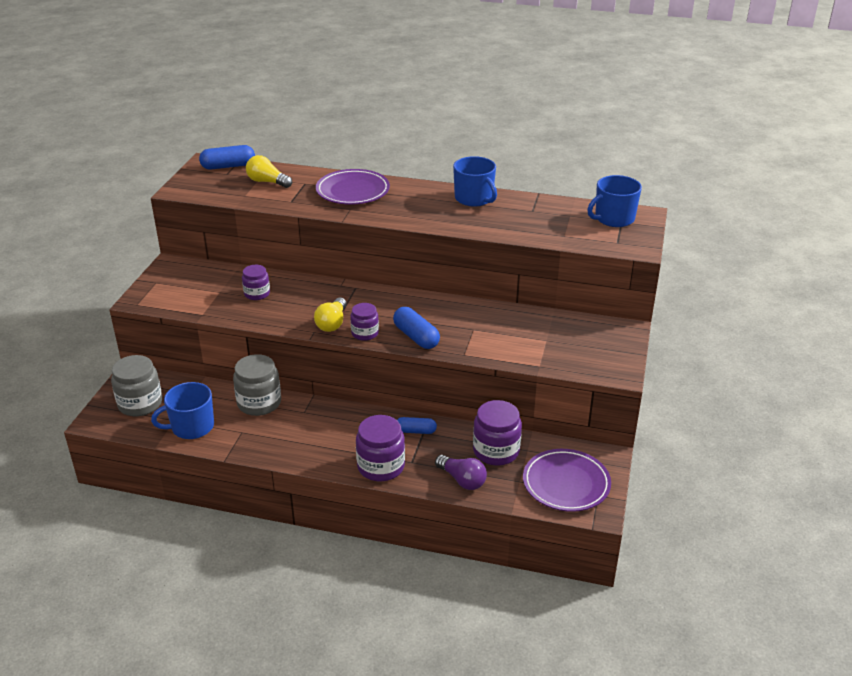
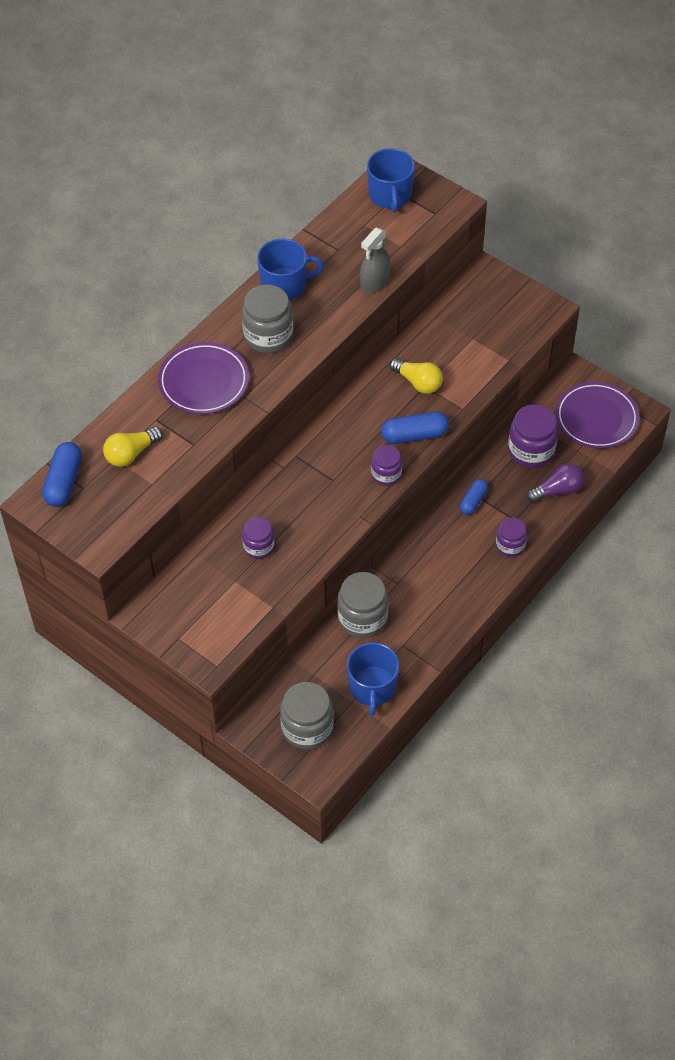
camera: 65 degrees left, 20 degrees up
(332, 323) = (353, 496): yellow light bulb -> yellow light bulb (418, 382)
(381, 466) = (510, 545): purple jar -> purple jar, size x0.61
(417, 204) = (268, 336): none -> grey jar
(513, 233) = (375, 282): none -> grey spray bottle

